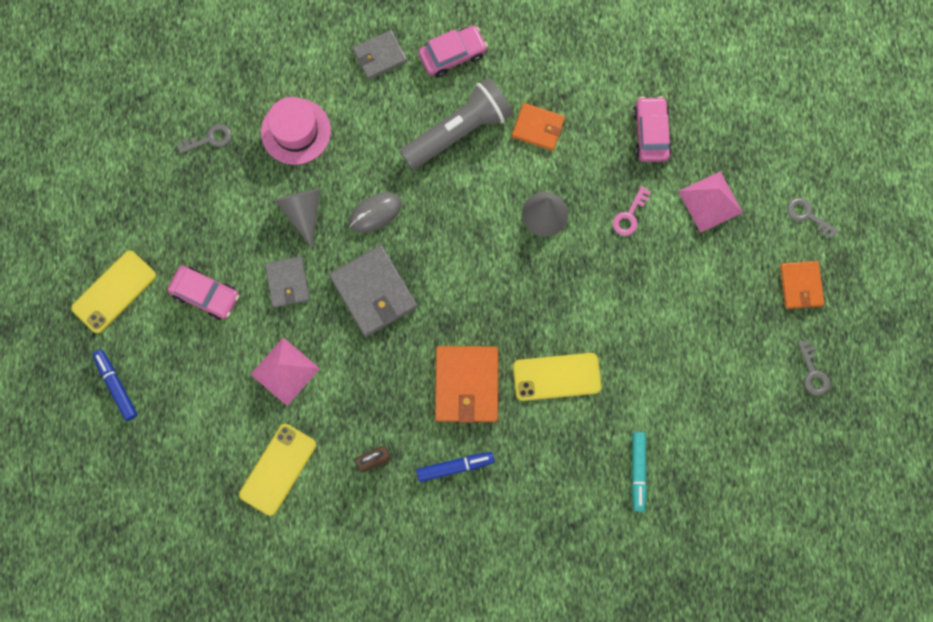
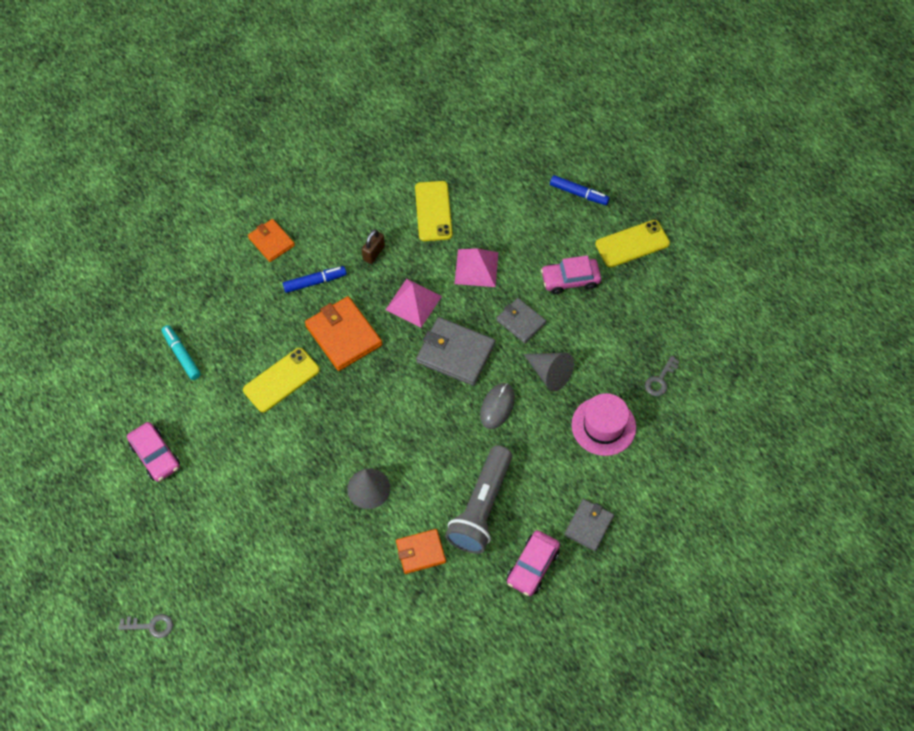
camera: 145 degrees right, 15 degrees down
(114, 292) = (632, 244): yellow phone -> yellow phone turned 60 degrees clockwise
(455, 467) = (315, 282): blue marker -> blue marker turned 150 degrees counterclockwise
(629, 216) = (300, 530): pink key -> none
(650, 133) = (325, 609): pink car -> pink car (155, 455)
(710, 201) = (240, 584): pink pyramid -> pink pyramid (413, 303)
(801, 285) = (127, 564): orange wallet -> orange wallet (271, 242)
(813, 373) = (83, 503): grey key -> none

